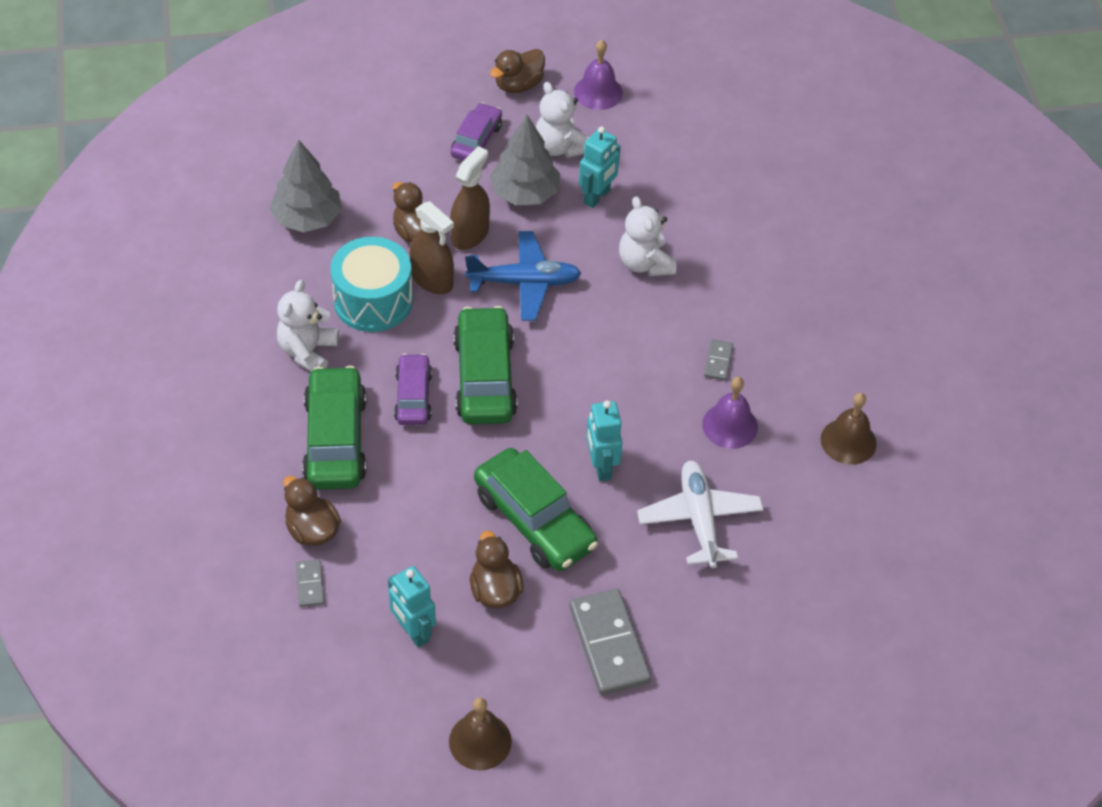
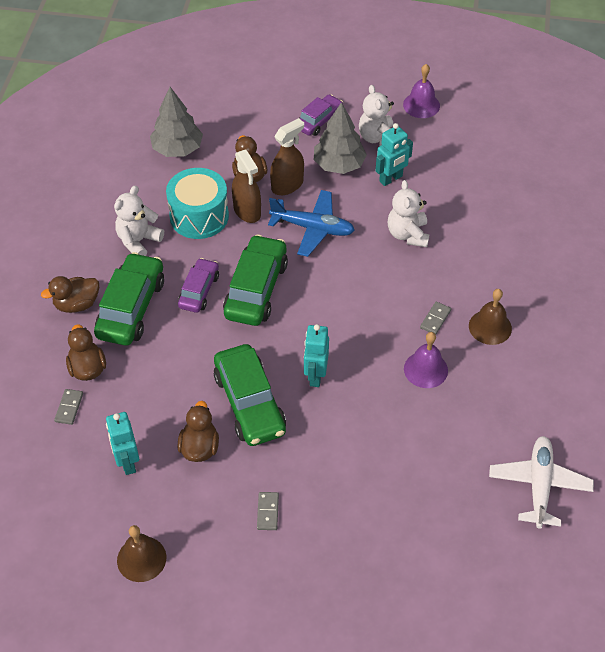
camera: 20 degrees right, 0 degrees up
(518, 85) = (365, 88): brown duck -> brown duck (77, 304)
(609, 644) = (268, 512): grey domino -> grey domino, size x0.47
(699, 519) = (374, 435): white plane -> white plane (539, 485)
(848, 441) = (514, 404): brown bell -> brown bell (490, 327)

